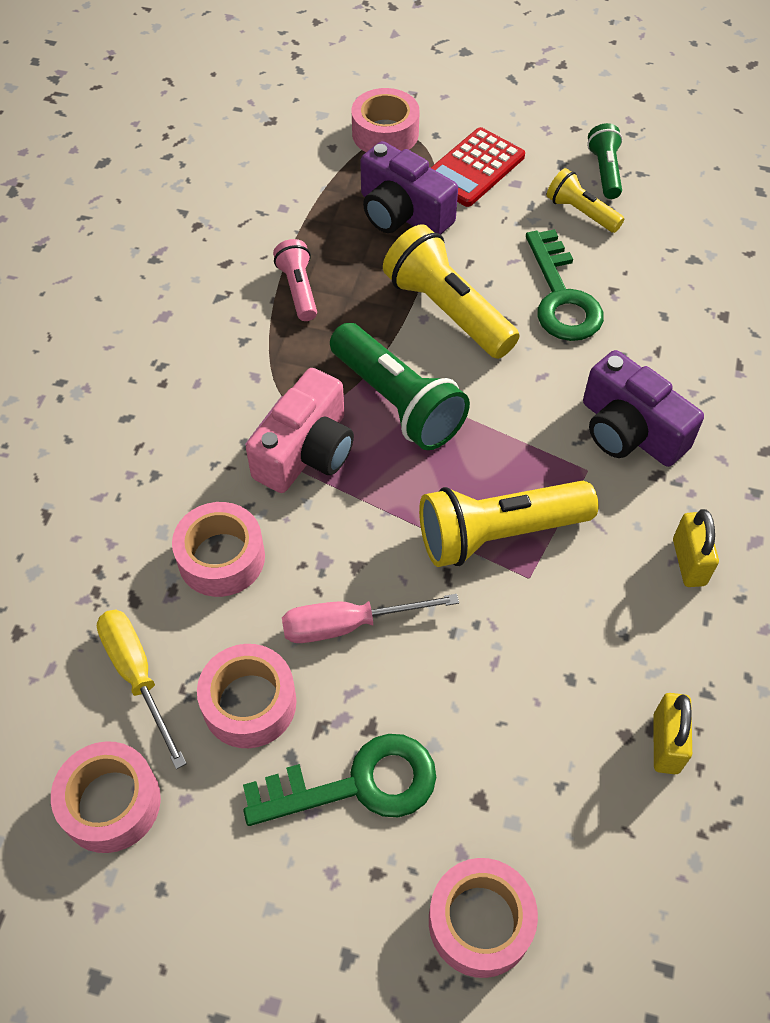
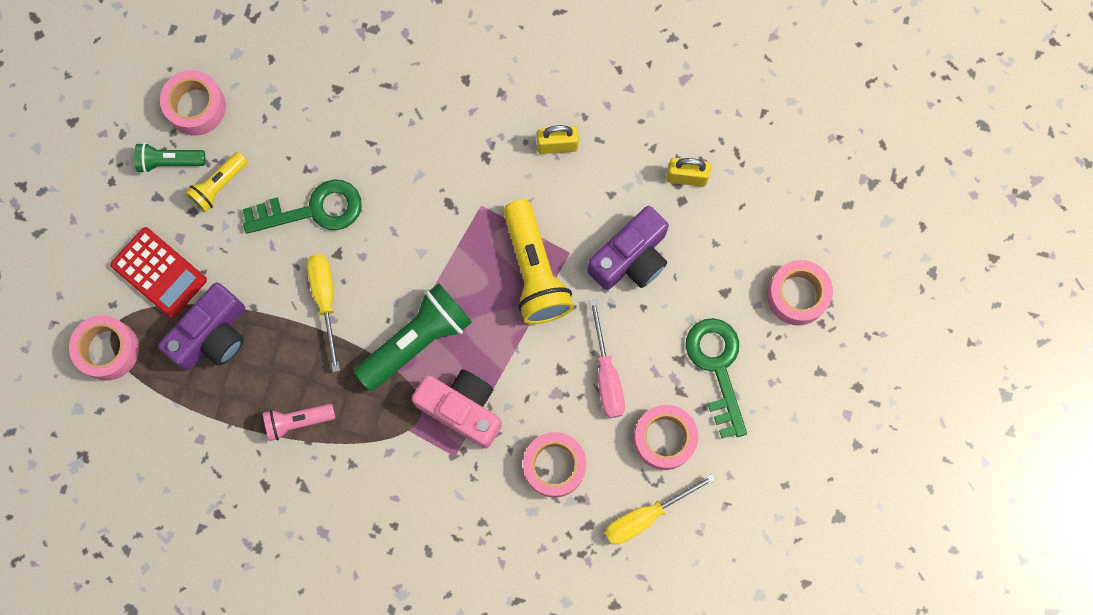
camera: 90 degrees left, 20 degrees up
(111, 803) = (733, 522): pink tape -> pink tape (196, 107)
(447, 311) = (325, 300): yellow flashlight -> yellow screwdriver
(629, 431) = (446, 172): purple camera -> purple camera (631, 258)

